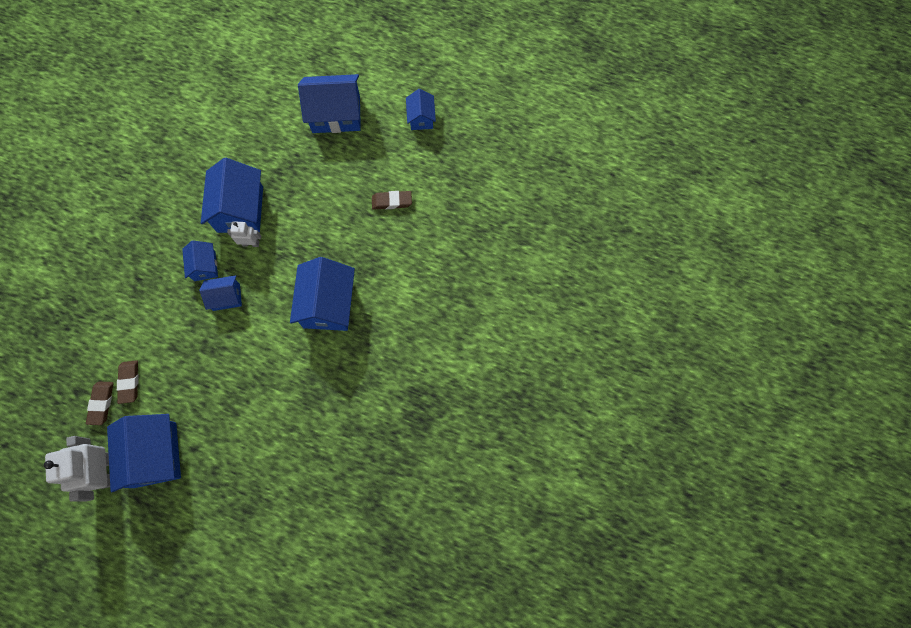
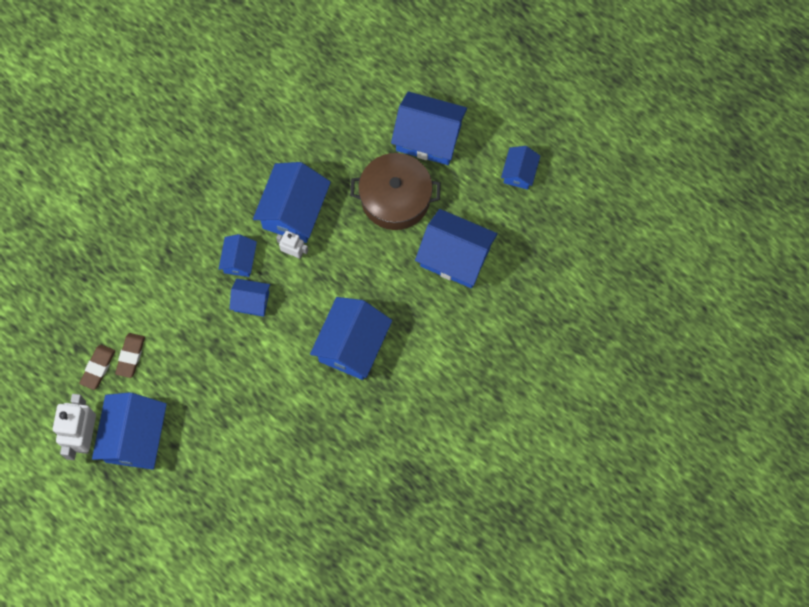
camera: 20 degrees right, 0 degrees up
(324, 171) = (395, 198): none -> brown pot
(392, 201) = (455, 257): brown eraser -> blue house

